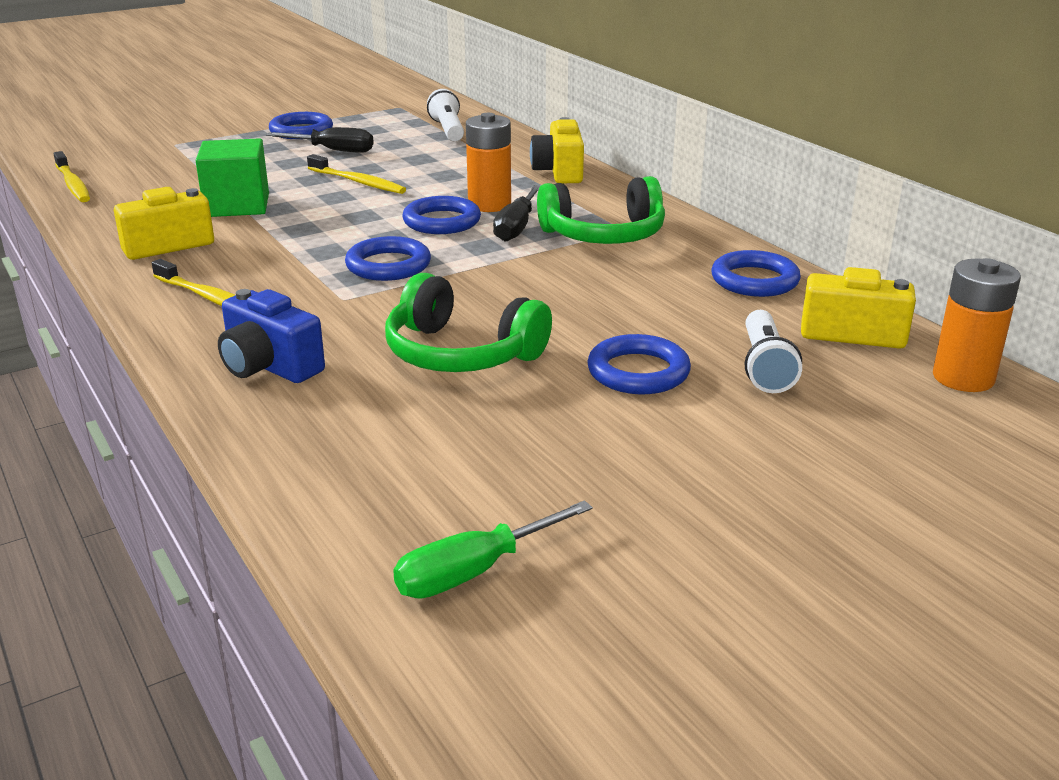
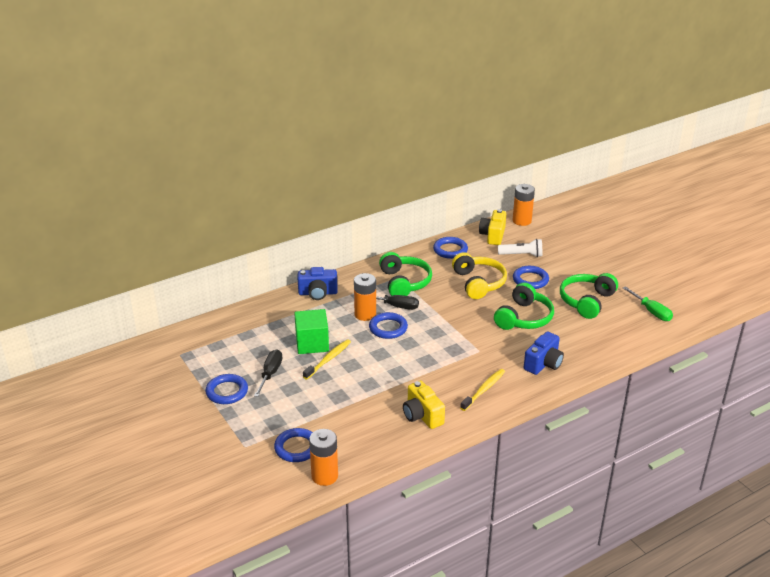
camera: 90 degrees left, 5 degrees up
(73, 184) = (324, 476): yellow toothbrush -> orange battery
(237, 205) = (364, 399): green cube -> green cube (312, 343)
(388, 265) = (442, 341): blue ring -> blue ring (297, 448)
(448, 130) = (236, 332): white flashlight -> none
(535, 450) = (586, 301): none -> green headphones
(559, 172) = (318, 293): yellow camera -> blue camera
(613, 307) = (478, 283): none -> yellow headphones

